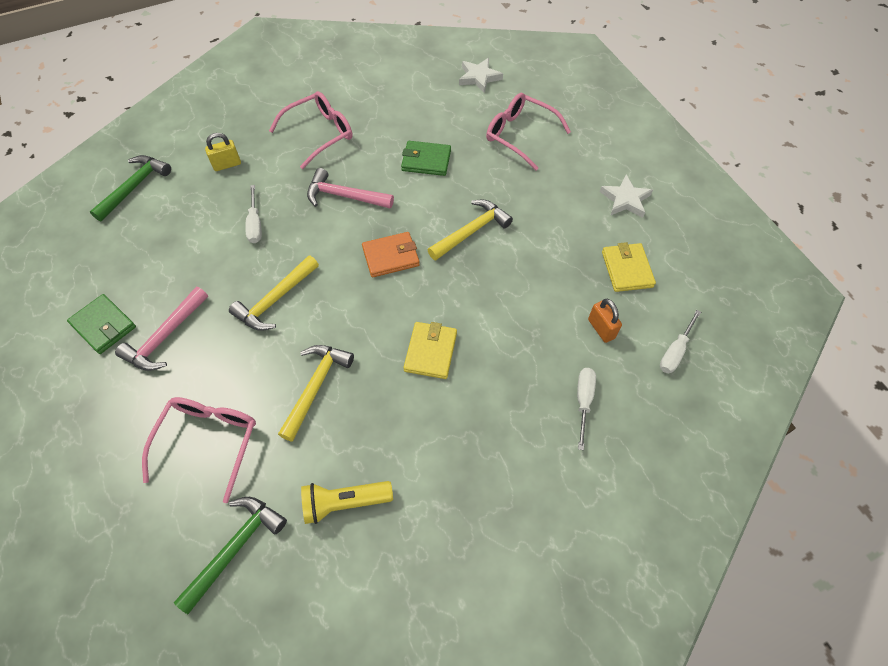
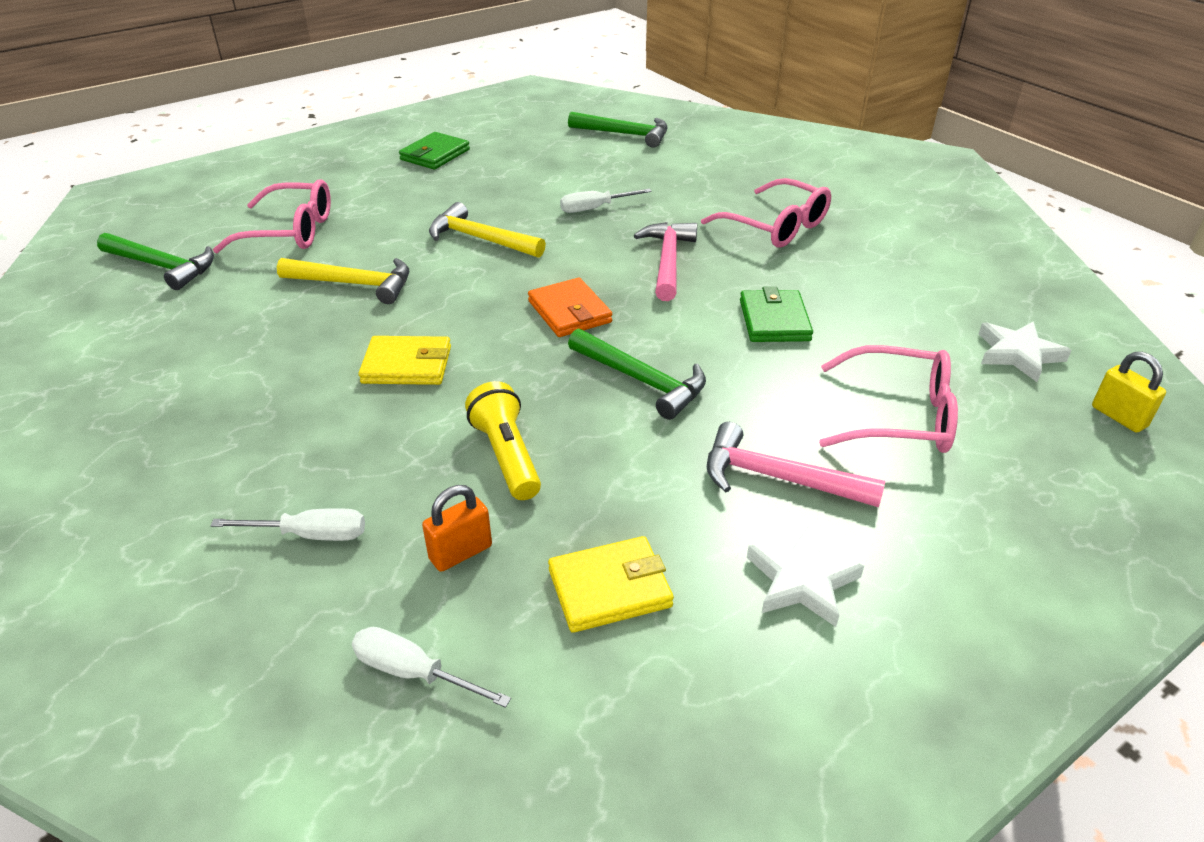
camera: 80 degrees right, 20 degrees down
(165, 336) = (423, 186): pink hammer -> pink hammer (778, 478)
(227, 164) = (684, 176): yellow padlock -> yellow padlock (1119, 417)
(345, 503) = (193, 326): yellow flashlight -> yellow flashlight (506, 456)
(471, 231) = (642, 380): yellow hammer -> green hammer
(520, 135) = (898, 416): pink glasses -> pink glasses turned 75 degrees clockwise

